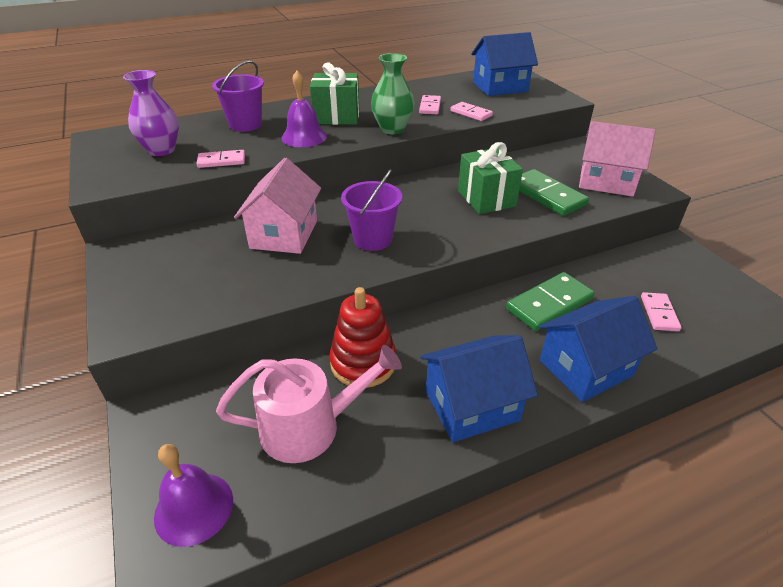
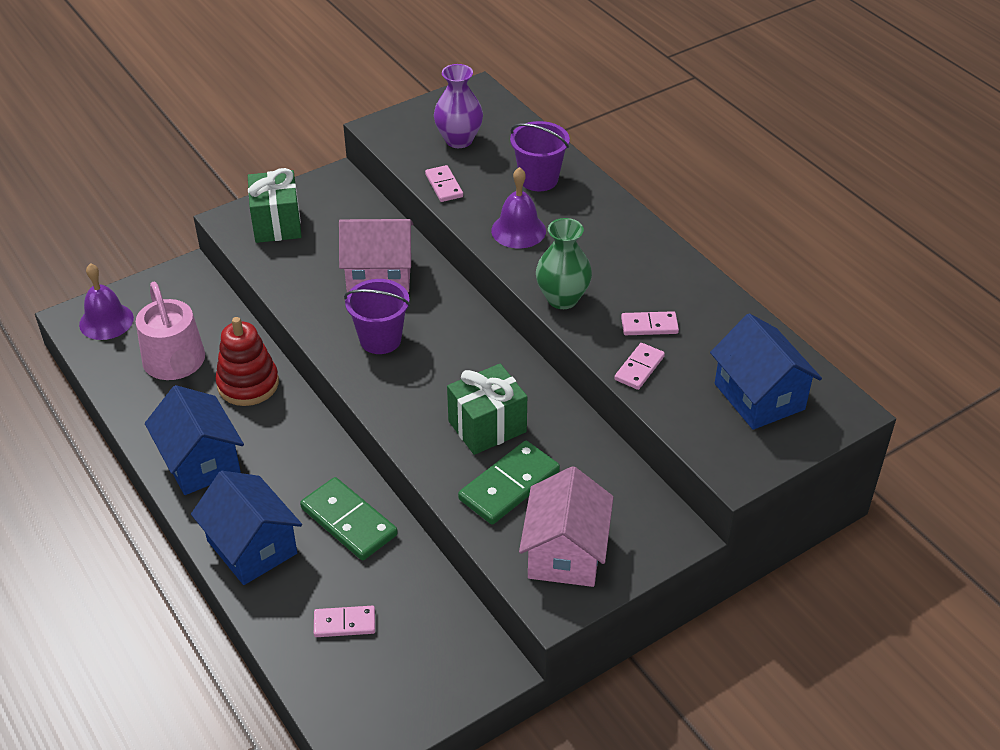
camera: 80 degrees right, 5 degrees up
(337, 117) = (585, 246): green gift -> green gift (277, 224)

